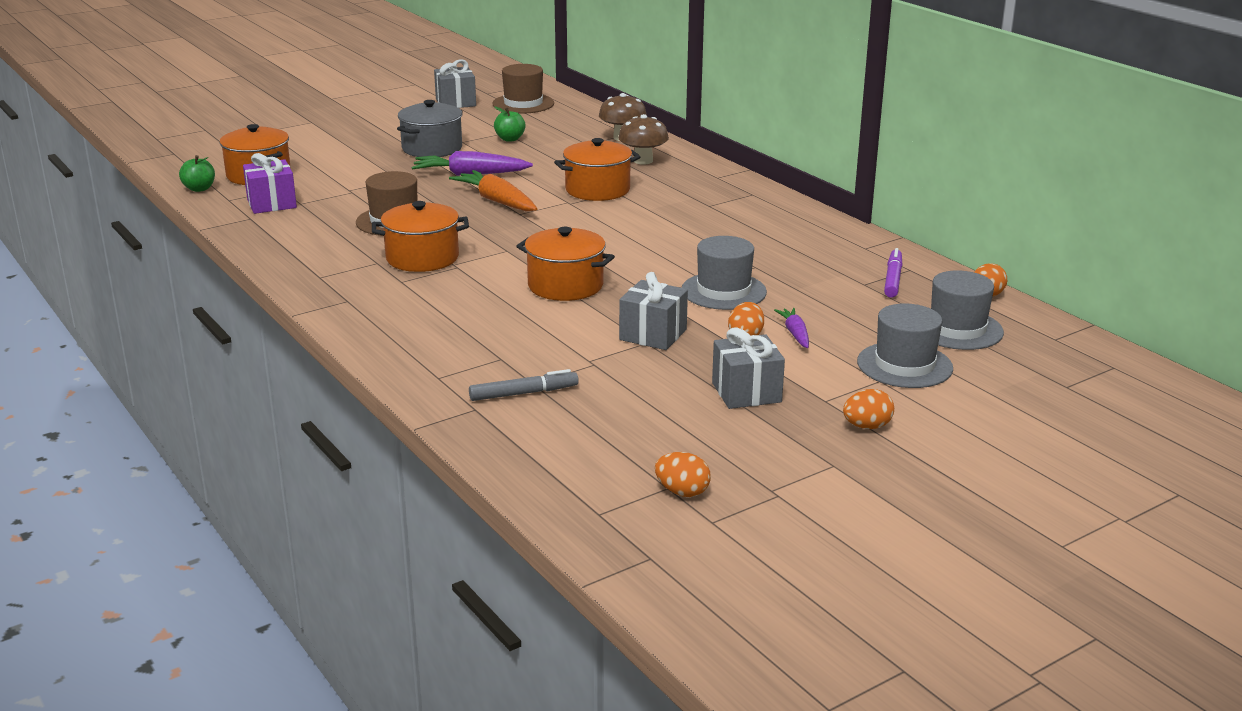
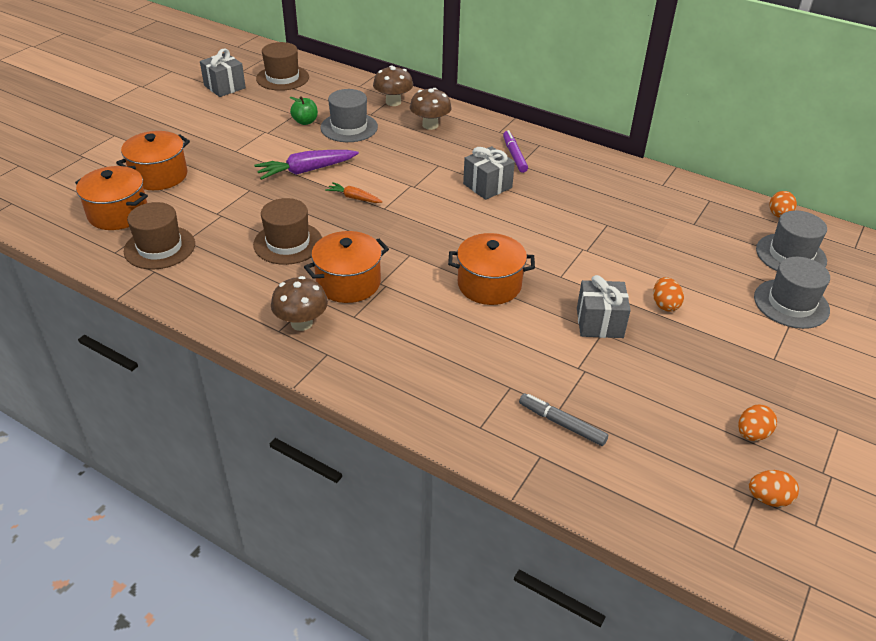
camera: 25 degrees left, 15 degrees up
(199, 189) = (74, 244): green apple -> none
(271, 203) = (159, 247): purple gift -> brown hat
(346, 276) = (301, 323): none -> brown mushroom
(432, 148) = (249, 146): grey pot -> none
(496, 201) = (354, 198): orange carrot -> orange carrot, size x0.56
(523, 393) = (562, 424): grey marker -> grey marker turned 105 degrees counterclockwise
(597, 190) = (422, 166): orange pot -> orange pot (159, 175)
(723, 291) = (608, 258): grey hat -> grey hat (349, 127)
(746, 392) = (717, 368): grey gift -> grey gift (487, 186)
(795, 333) = (694, 291): purple carrot -> none
(867, 426) = (823, 378): orange egg -> orange egg (752, 434)
(892, 279) = (708, 214): purple marker -> purple marker (514, 155)

